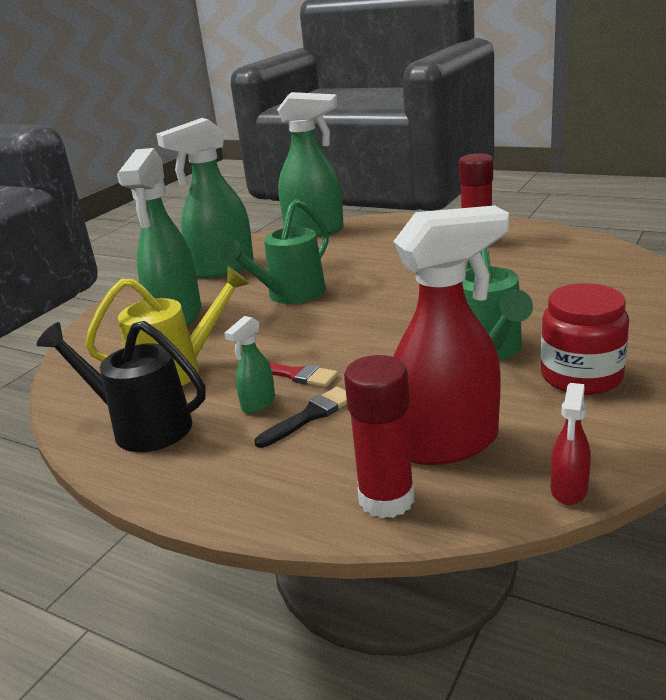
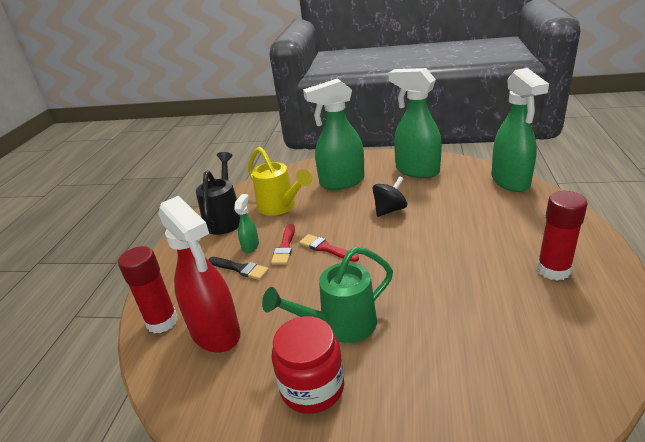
camera: 70 degrees right, 5 degrees up
(258, 404) = (250, 246): green spray bottle -> green spray bottle turned 90 degrees clockwise
(290, 295) = (389, 210): green watering can -> black spinning top
(329, 344) = (326, 248): none -> red brush
(568, 490) = (167, 401): red spray bottle -> none

